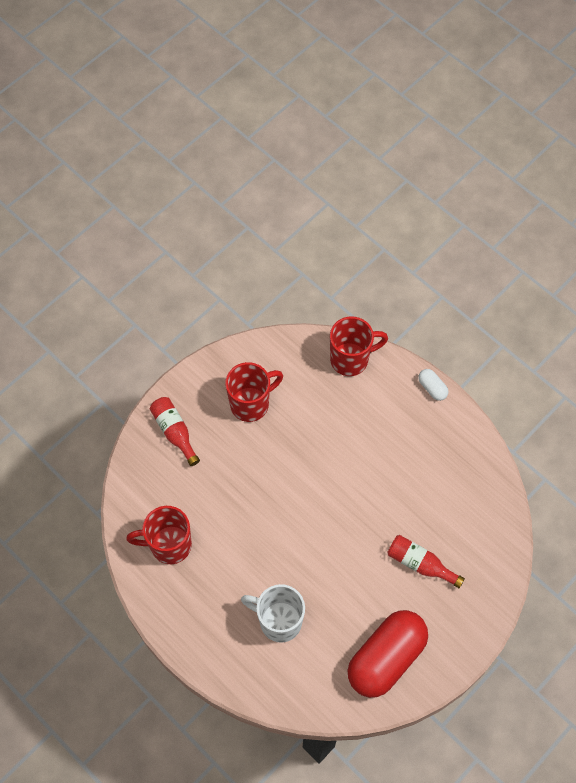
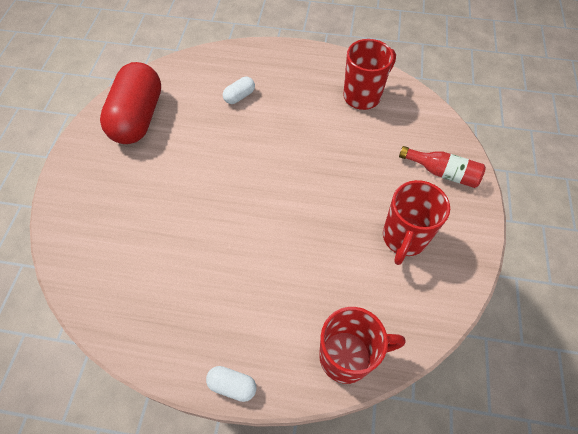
camera: 145 degrees right, 5 degrees down
(279, 621) = (239, 96): white mug -> white capsule
(351, 359) = (347, 356): red mug -> red mug turned 135 degrees counterclockwise
(420, 563) = (146, 196): red bottle -> none

